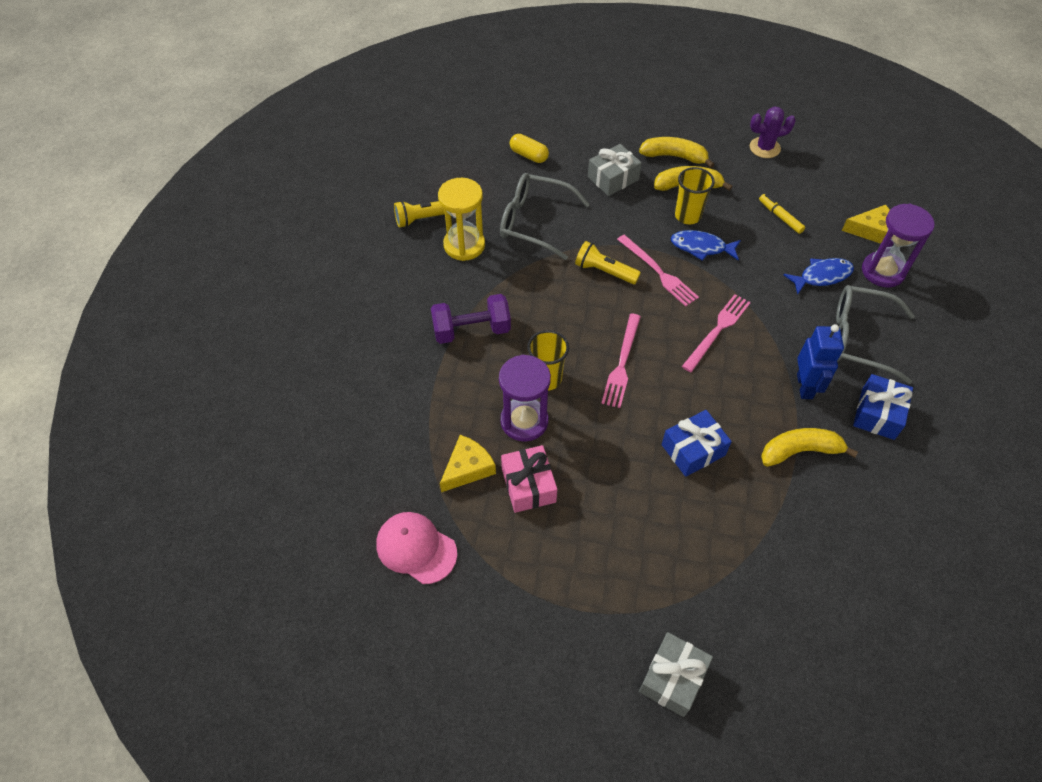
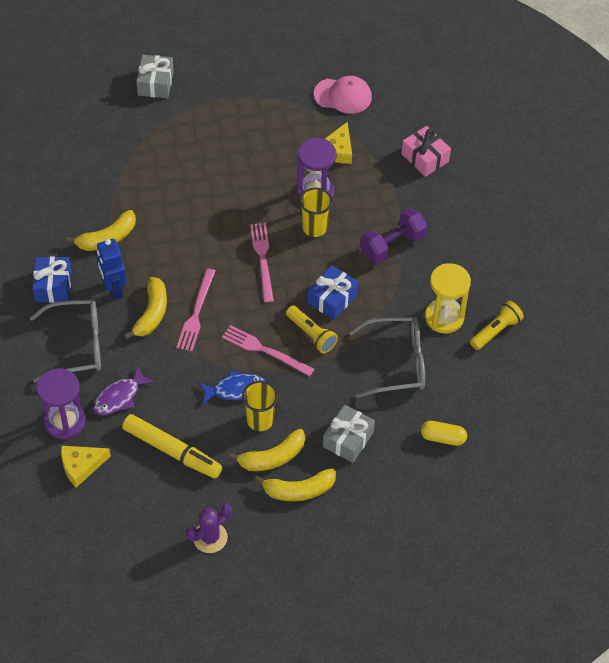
camera: 155 degrees right, 0 degrees up
(528, 485) = (290, 153): pink gift -> pink gift (425, 158)
(604, 271) = (311, 334): yellow flashlight -> yellow flashlight turned 45 degrees clockwise
(693, 450) = (185, 213): blue gift -> blue gift (332, 299)
(767, 346) = (151, 313): none -> yellow banana
(780, 217) = (172, 451): yellow marker -> yellow marker, size x1.91
(822, 276) = (119, 397): blue fish -> purple fish

